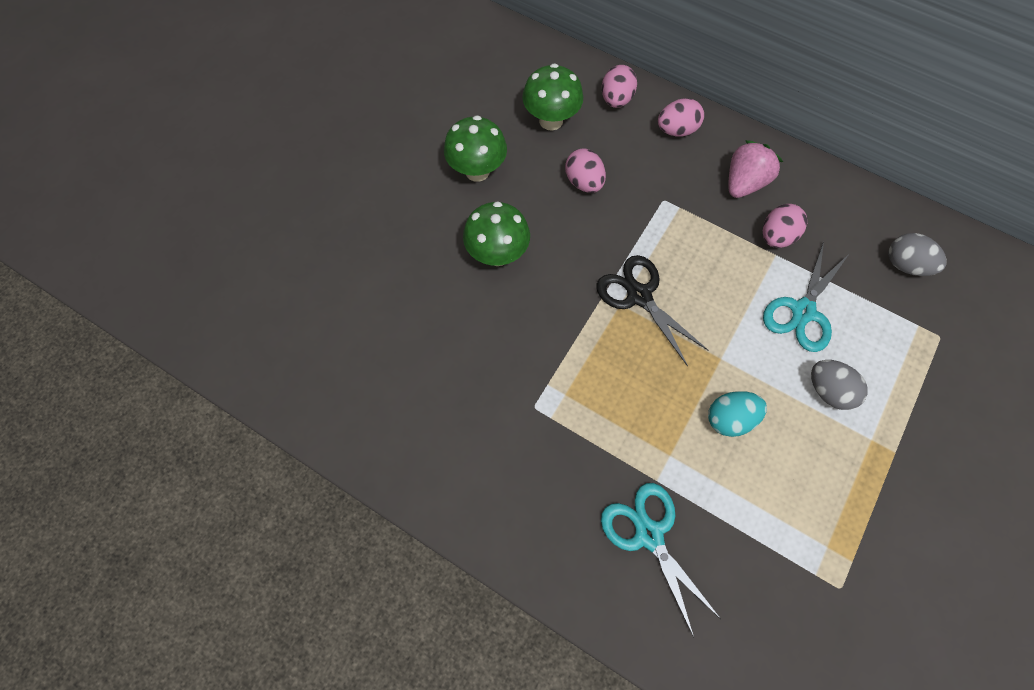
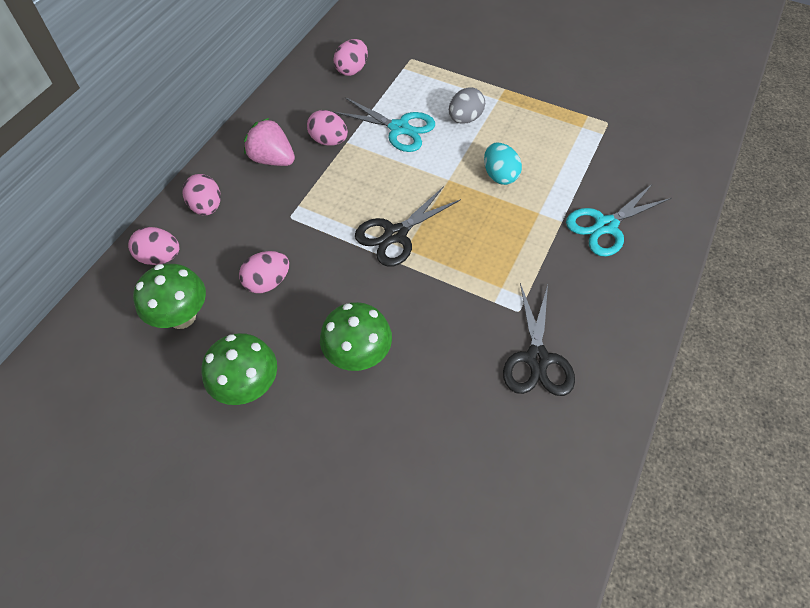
camera: 95 degrees left, 10 degrees down
(475, 415) = (537, 359): none -> black scissors
(905, 265) = (352, 70): grey egg -> pink egg

